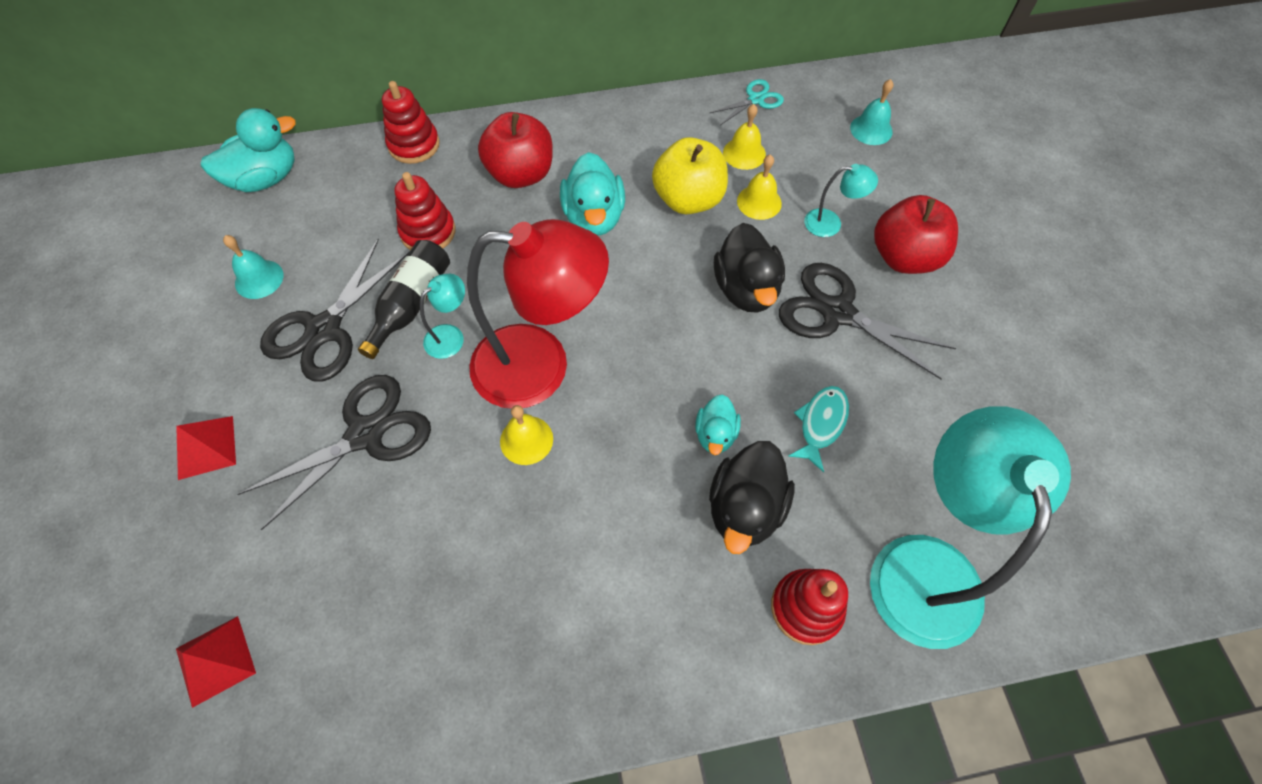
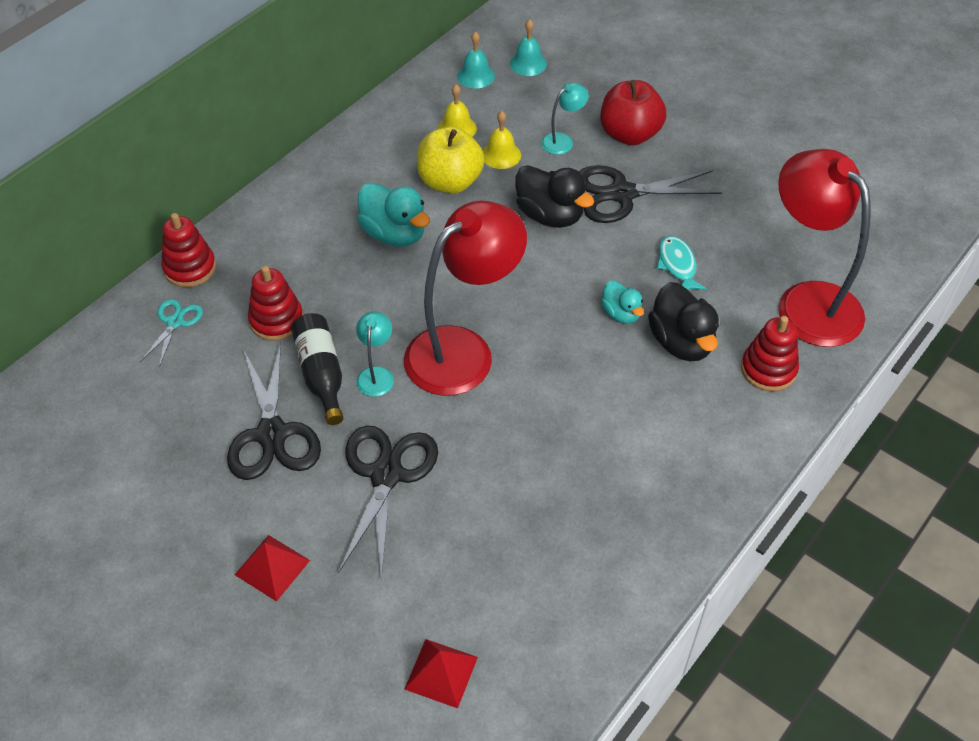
camera: 40 degrees left, 10 degrees down
(259, 279) = (173, 437): turquoise bell -> turquoise bell (476, 76)
(265, 178) = (86, 368): turquoise duck -> none
(521, 174) = (304, 238): red apple -> none
(526, 440) = (504, 400): yellow bell -> none
(756, 99) = (427, 87): turquoise scissors -> turquoise scissors (175, 322)
(924, 564) = (807, 301): turquoise lamp -> red lamp

